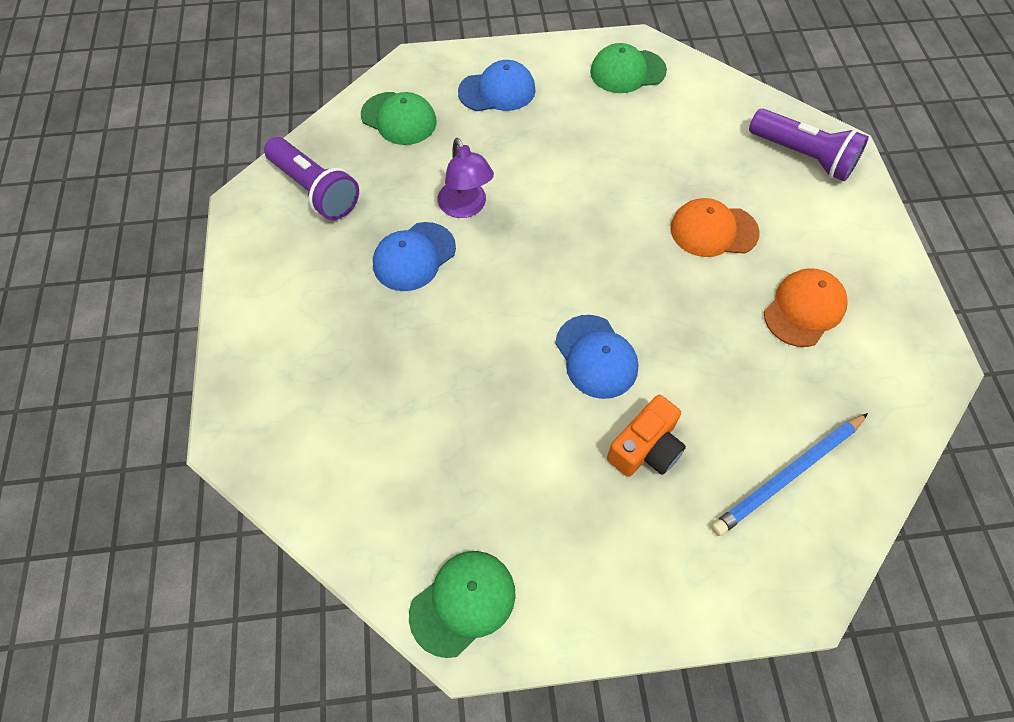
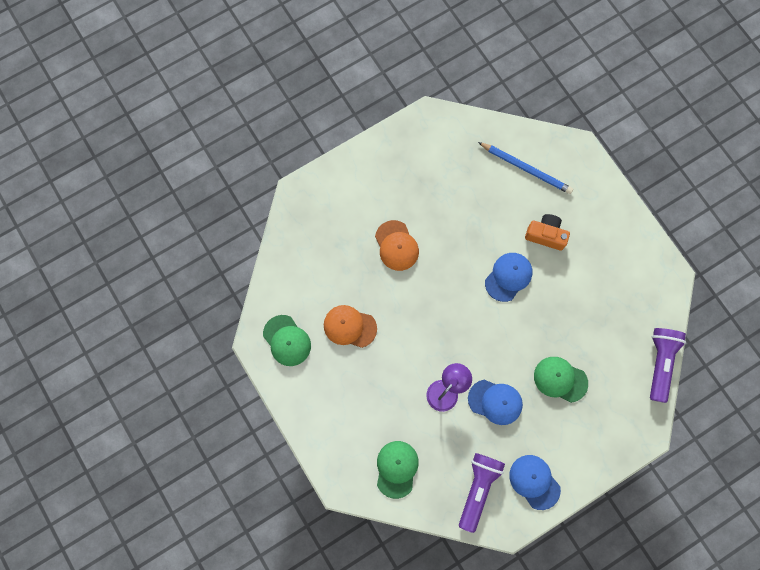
camera: 115 degrees left, 15 degrees up
(463, 603) = (658, 284): green cap -> green cap (560, 379)
(497, 91) = (343, 417): blue cap -> blue cap (534, 482)
(803, 156) = (315, 213): purple flashlight -> purple flashlight (660, 363)
(804, 309) = (427, 185): orange cap -> orange cap (349, 326)

